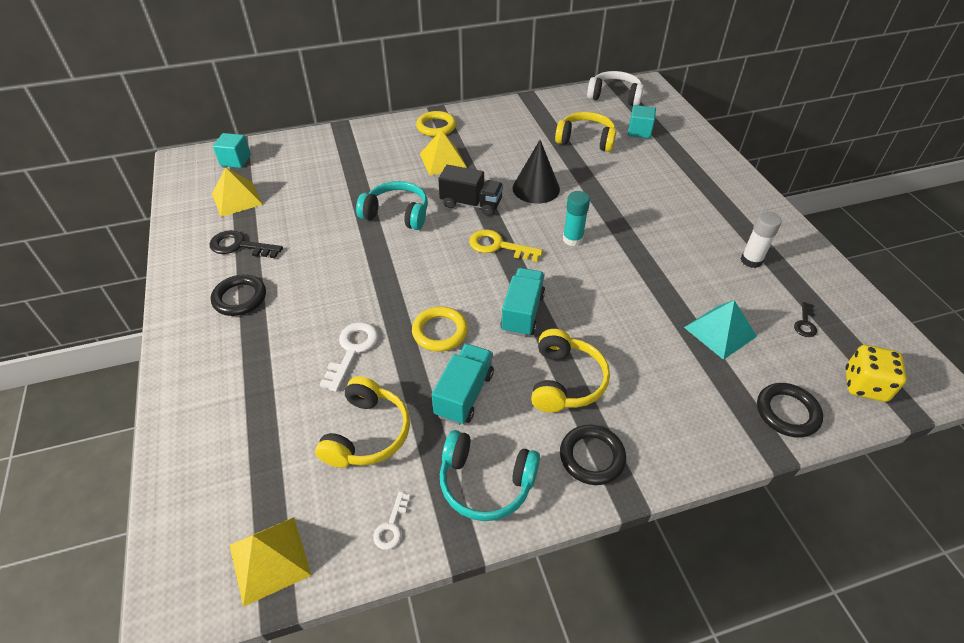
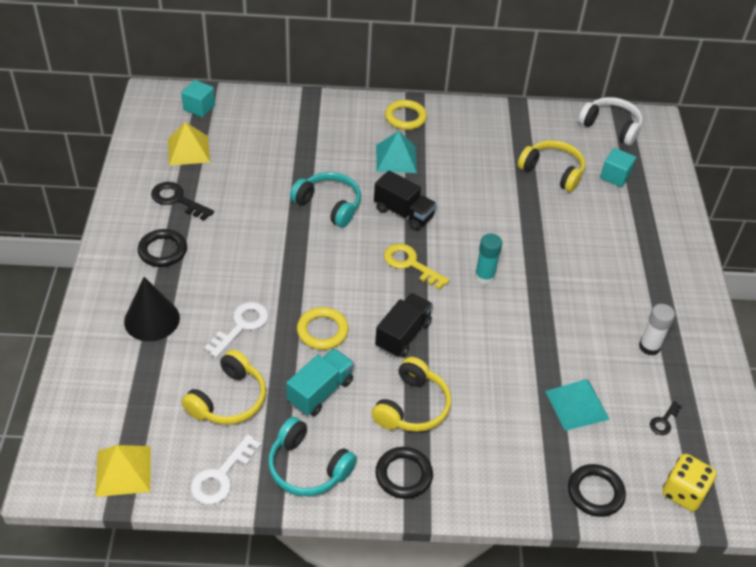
camera: 15 degrees right, 0 degrees up
(391, 526) = (221, 476): white key -> white key, size x1.77
(443, 160) = (396, 158): yellow pyramid -> turquoise pyramid
(522, 313) = (403, 335): turquoise truck -> black truck
(536, 188) = (474, 213): black cone -> black cone (152, 319)

